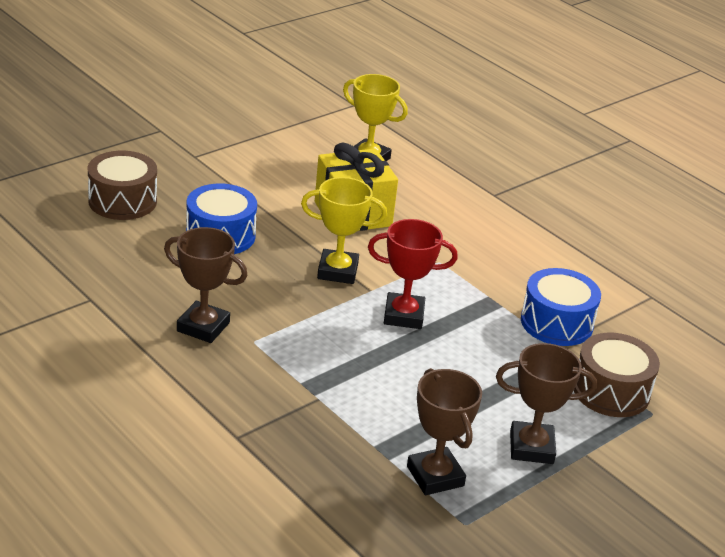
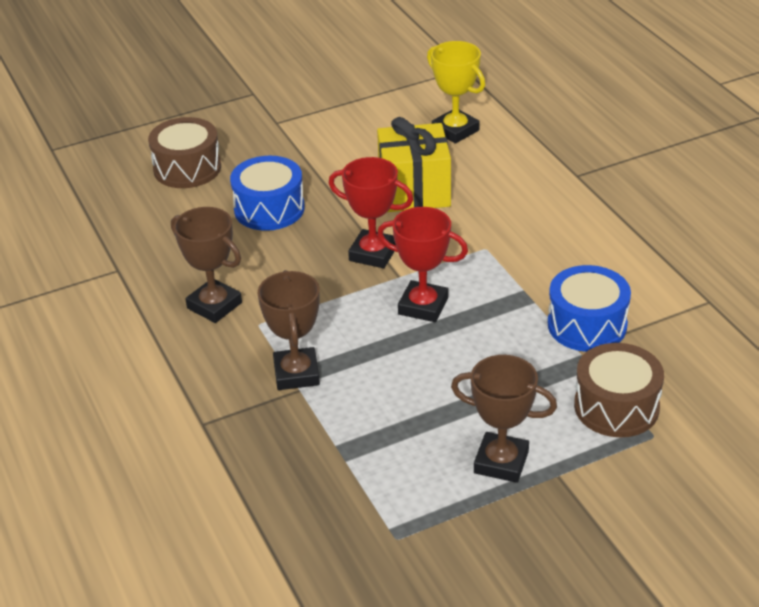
camera: 20 degrees right, 5 degrees up
(337, 271) = (373, 253): yellow trophy -> red trophy
(435, 476) = (385, 484): brown trophy -> brown trophy (296, 374)

